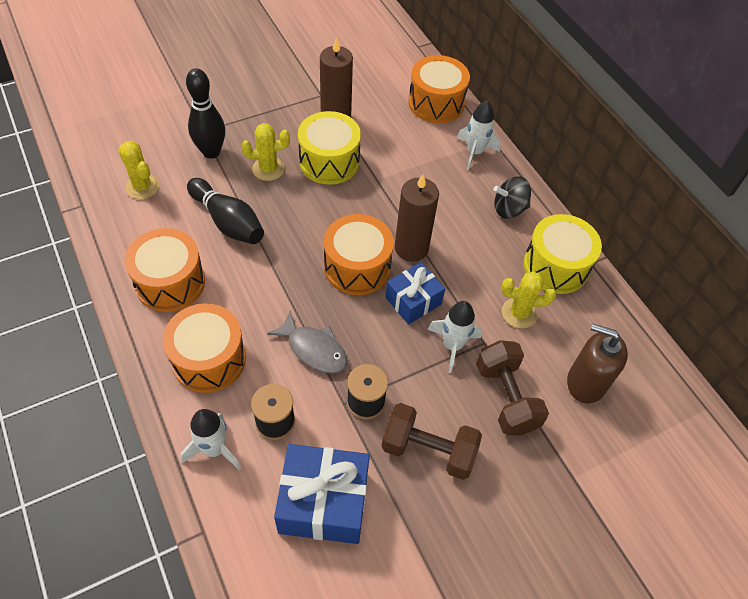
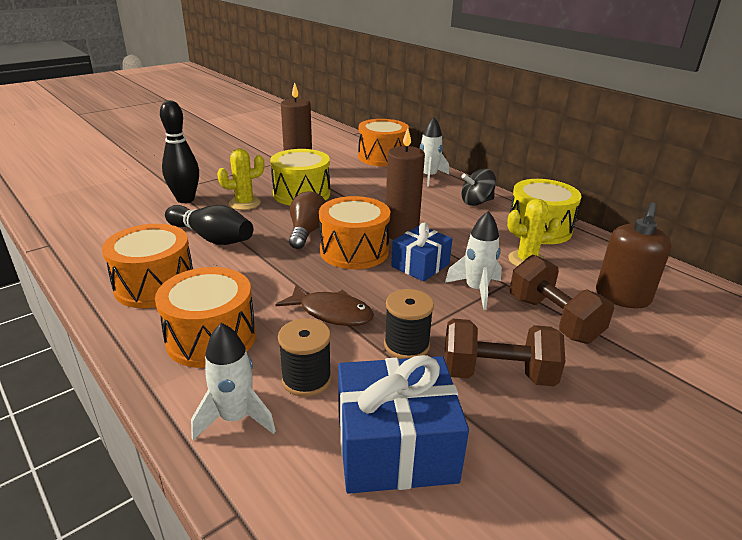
camera: 10 degrees left, 25 degrees down
(142, 187) = (116, 226): yellow cactus -> none
(314, 349) = (331, 313): grey fish -> brown fish
(319, 229) = (307, 232): none -> brown light bulb
(586, 382) = (622, 297): brown soap dispenser -> brown soap dispenser turned 75 degrees counterclockwise

